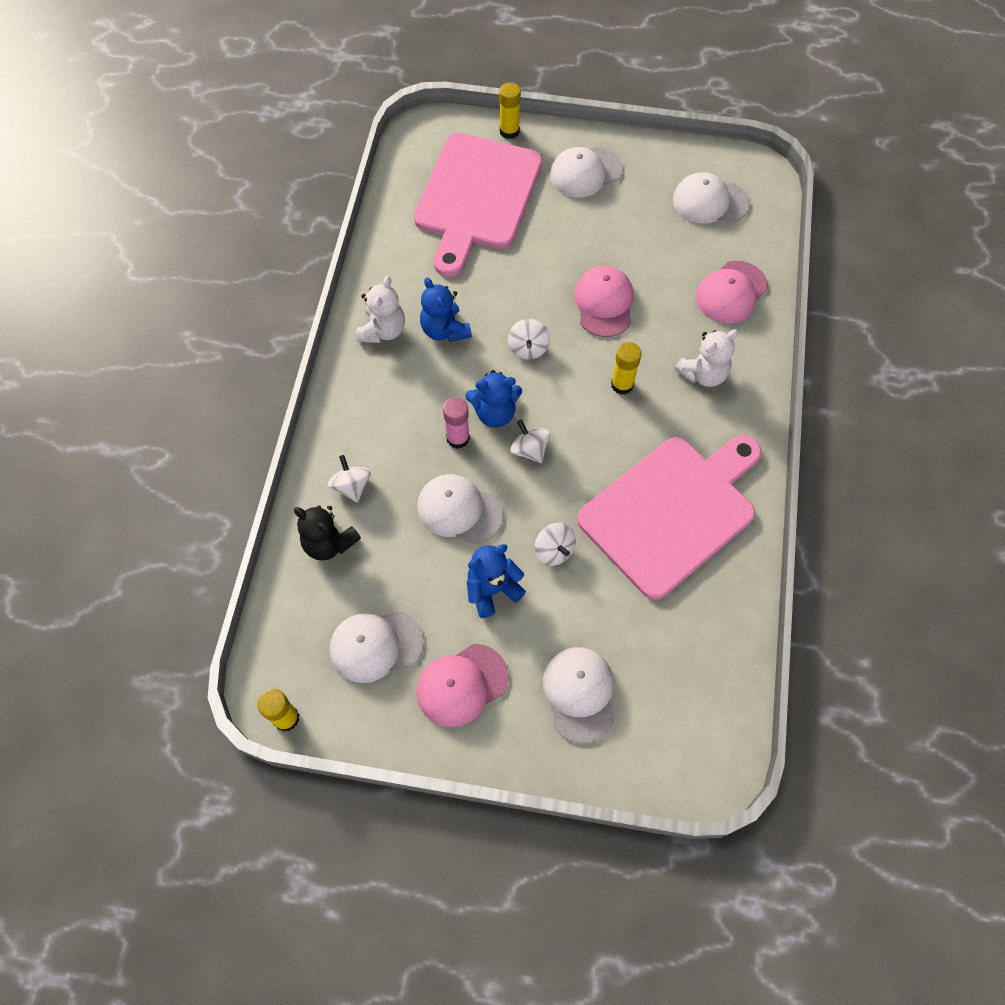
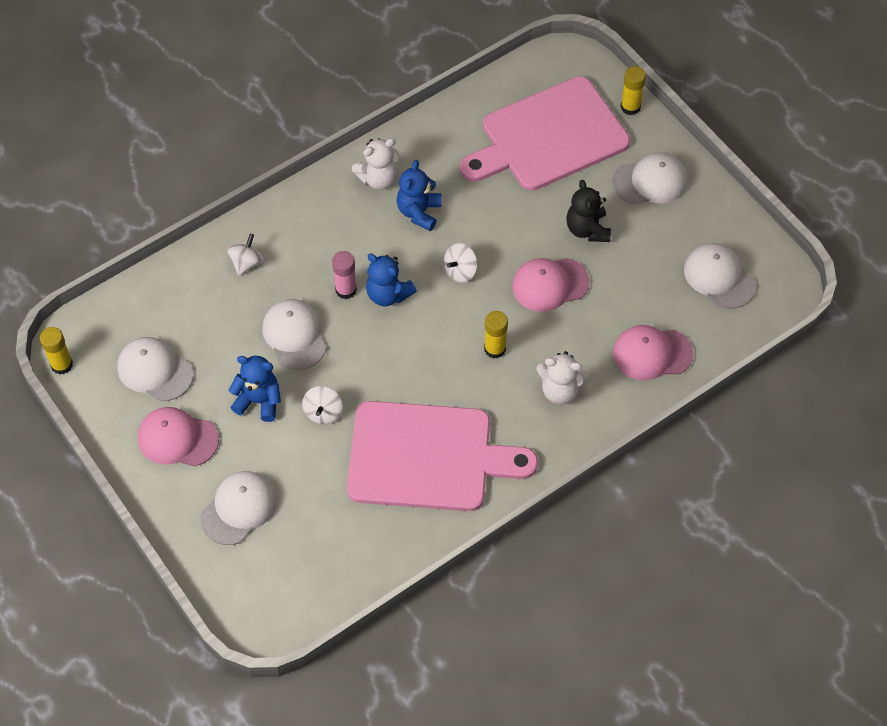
camera: 45 degrees right, 5 degrees down
(329, 543) = (195, 286): black teddy bear -> black teddy bear (587, 229)
(529, 449) = (382, 337): white spinning top -> none
(585, 172) = (650, 181): white cap -> white cap turned 150 degrees clockwise
(604, 303) = (550, 284): pink cap -> pink cap turned 150 degrees counterclockwise

